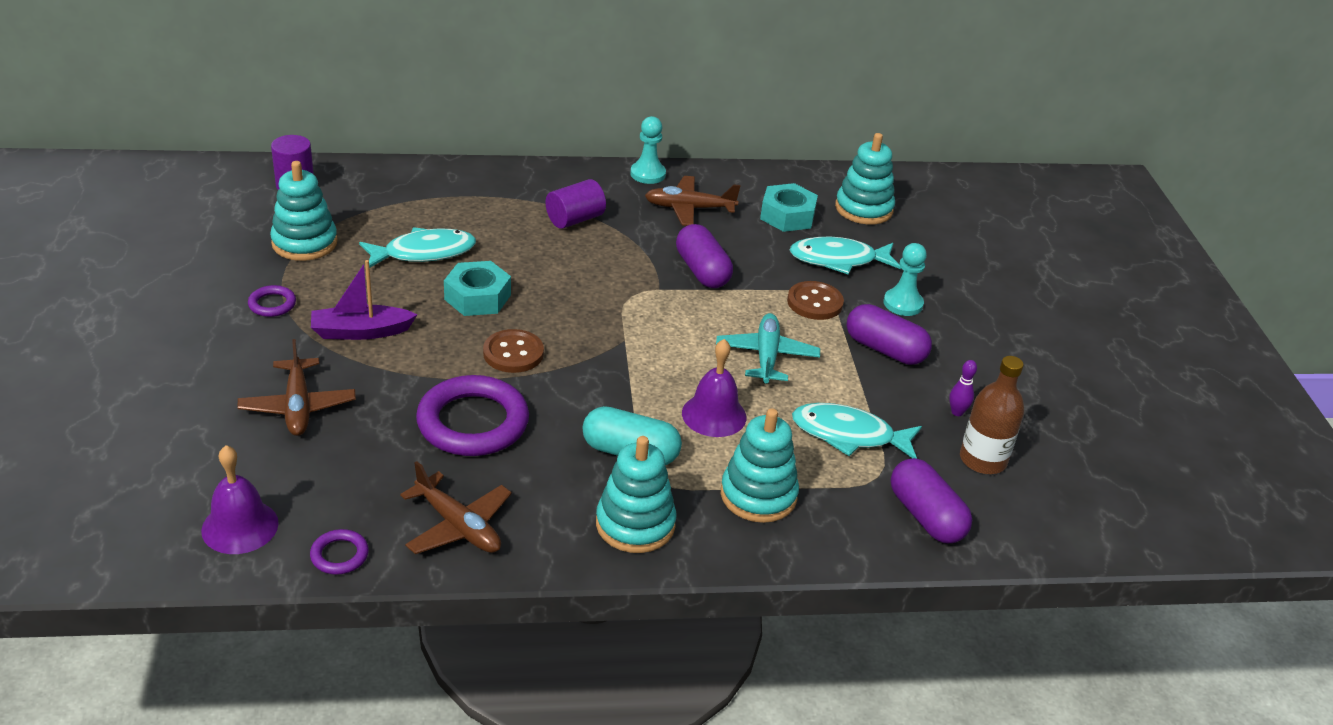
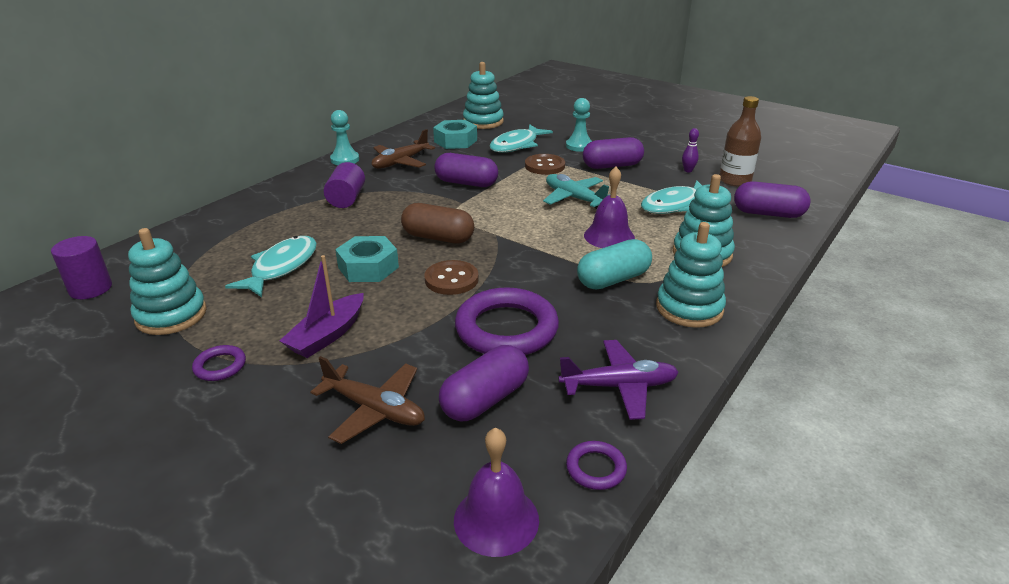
camera: 45 degrees left, 5 degrees down
(365, 457) = (485, 399): none -> purple capsule
(458, 526) = (619, 386): brown plane -> purple plane
(574, 309) = (438, 237): none -> brown capsule

